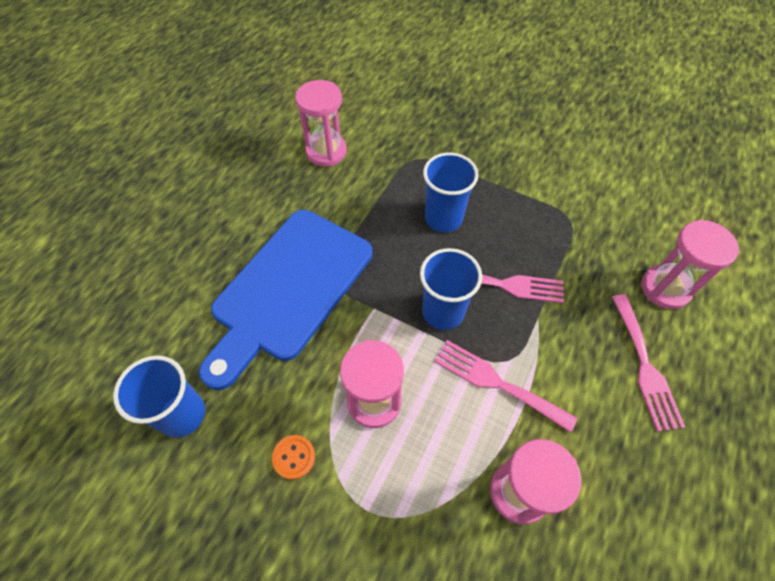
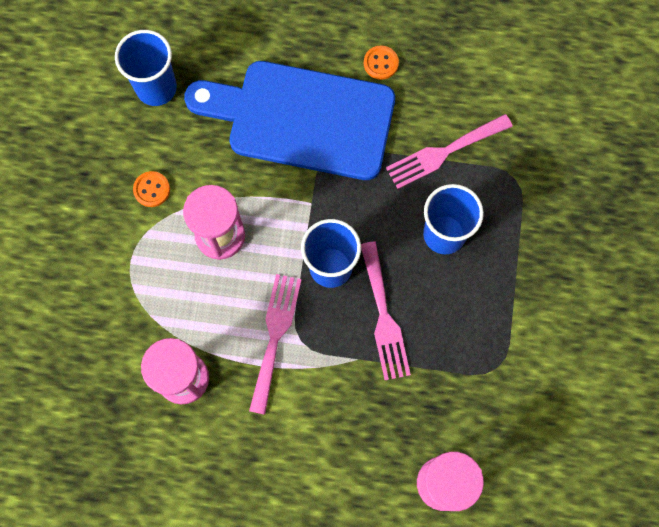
camera: 70 degrees right, 15 degrees up
(269, 213) = (381, 63): none -> orange button
(326, 151) = (485, 83): pink hourglass -> none
(645, 366) = (341, 472): pink fork -> pink fork (443, 152)

